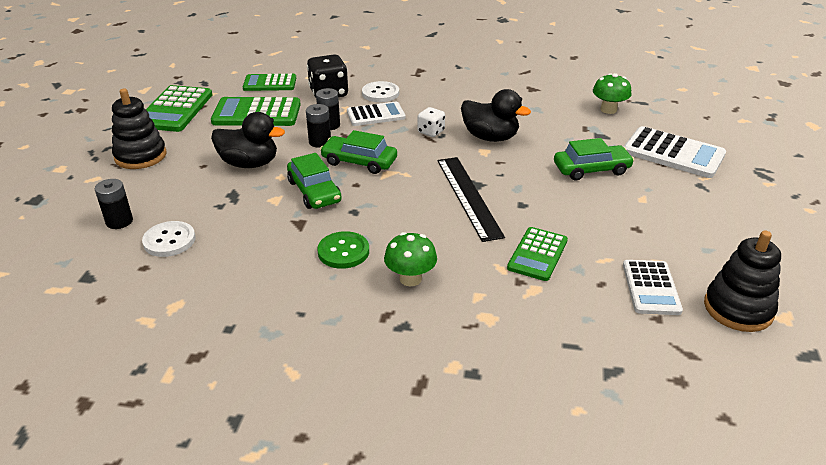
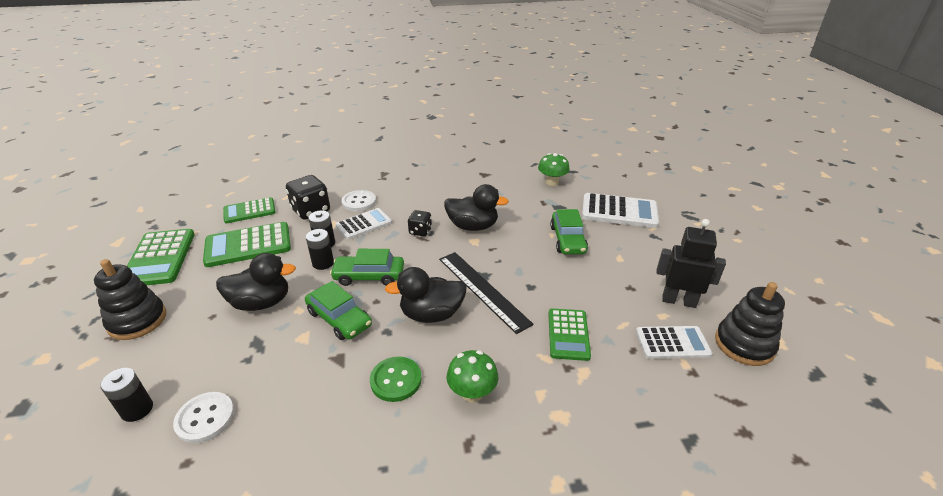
camera: 20 degrees left, 0 degrees up
(404, 207) = (431, 314): none -> black duck
(431, 132) = (420, 231): white dice -> black dice
(591, 169) = (567, 239): green car -> green car turned 120 degrees clockwise
(651, 288) = (672, 343): white calculator -> white calculator turned 75 degrees counterclockwise
(687, 252) = (679, 301): none -> black robot

